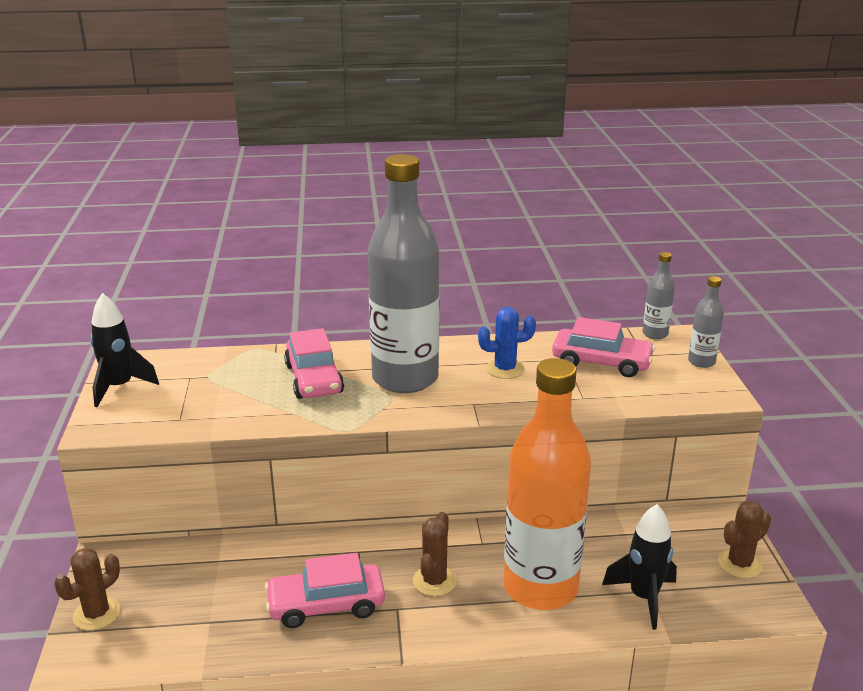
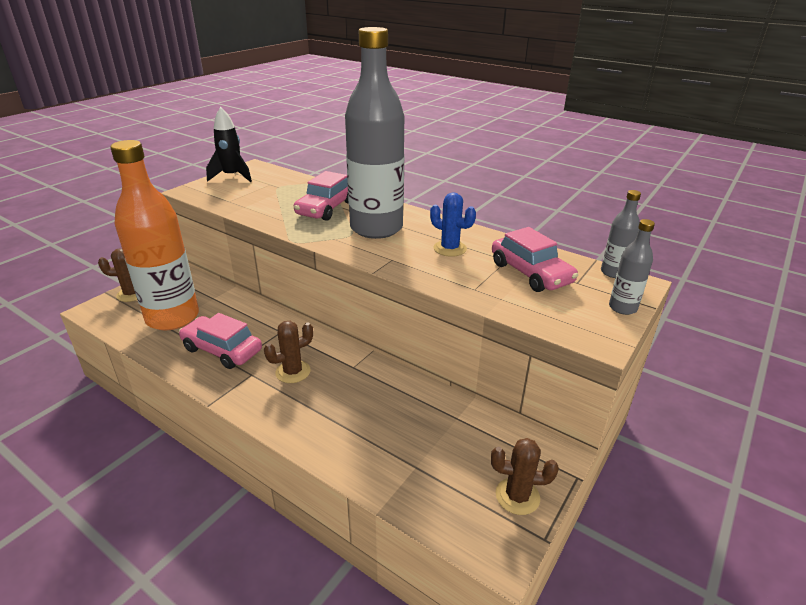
camera: 40 degrees right, 5 degrees up
(540, 587) = (346, 415): orange bottle -> orange bottle (172, 317)
(643, 597) = (404, 468): black rocket -> none

